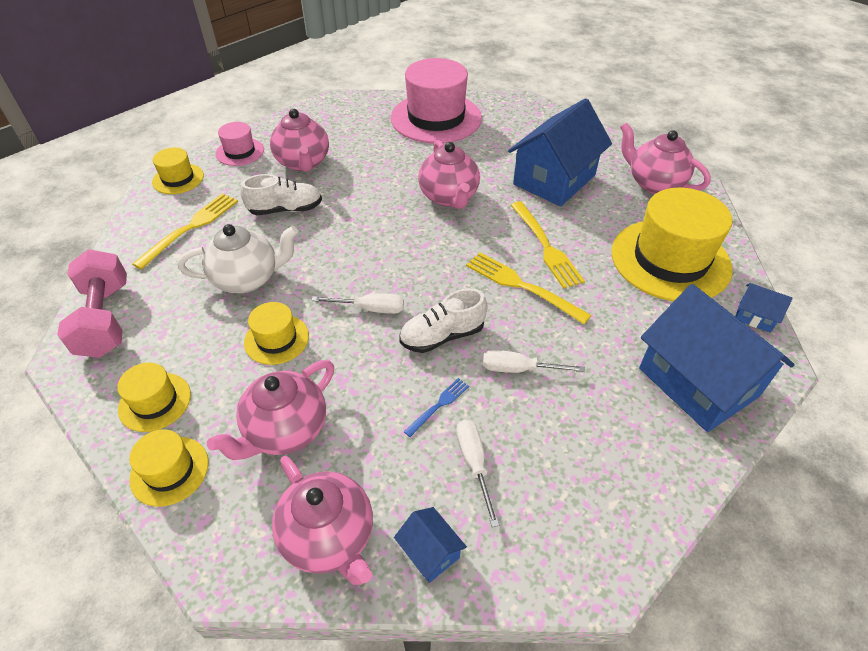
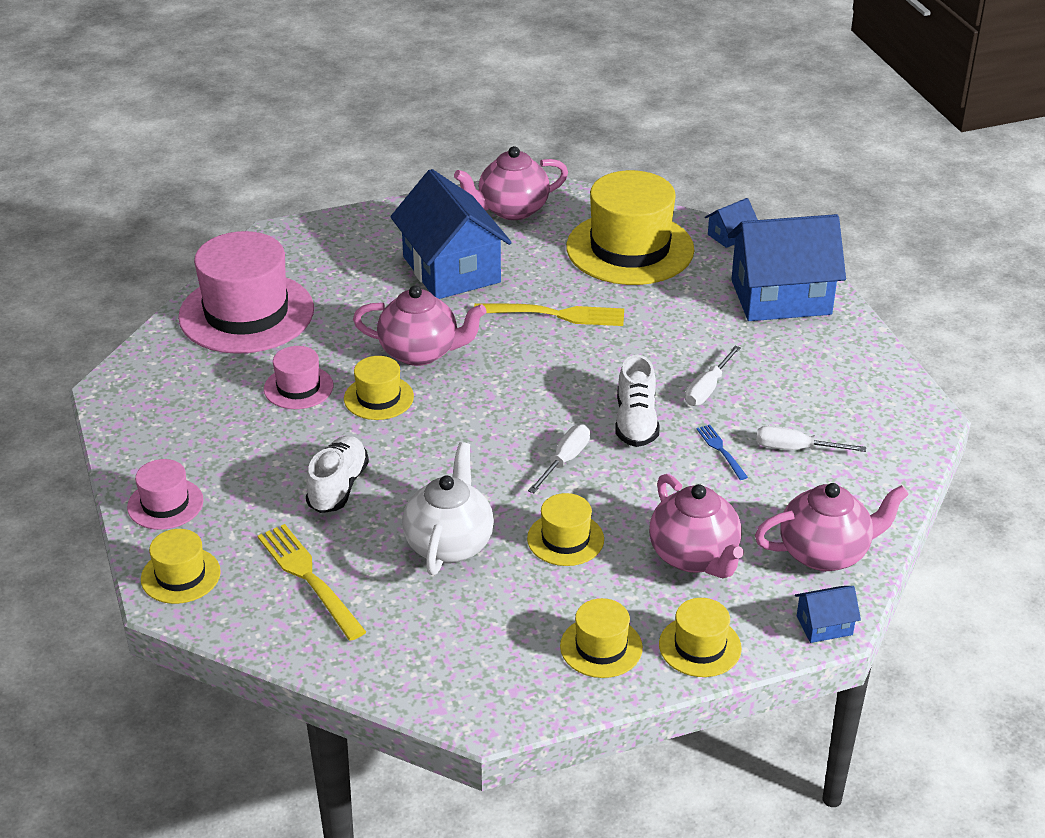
camera: 65 degrees left, 10 degrees down
(105, 319) = (438, 677): pink dumbbell -> none
(303, 163) = (246, 450): pink teapot -> none
(376, 161) = (298, 387): none -> pink hat
(387, 196) = (378, 398): none -> yellow hat
(430, 552) = (866, 498): blue house -> blue house (824, 625)
(522, 286) = (602, 350): yellow fork -> none

